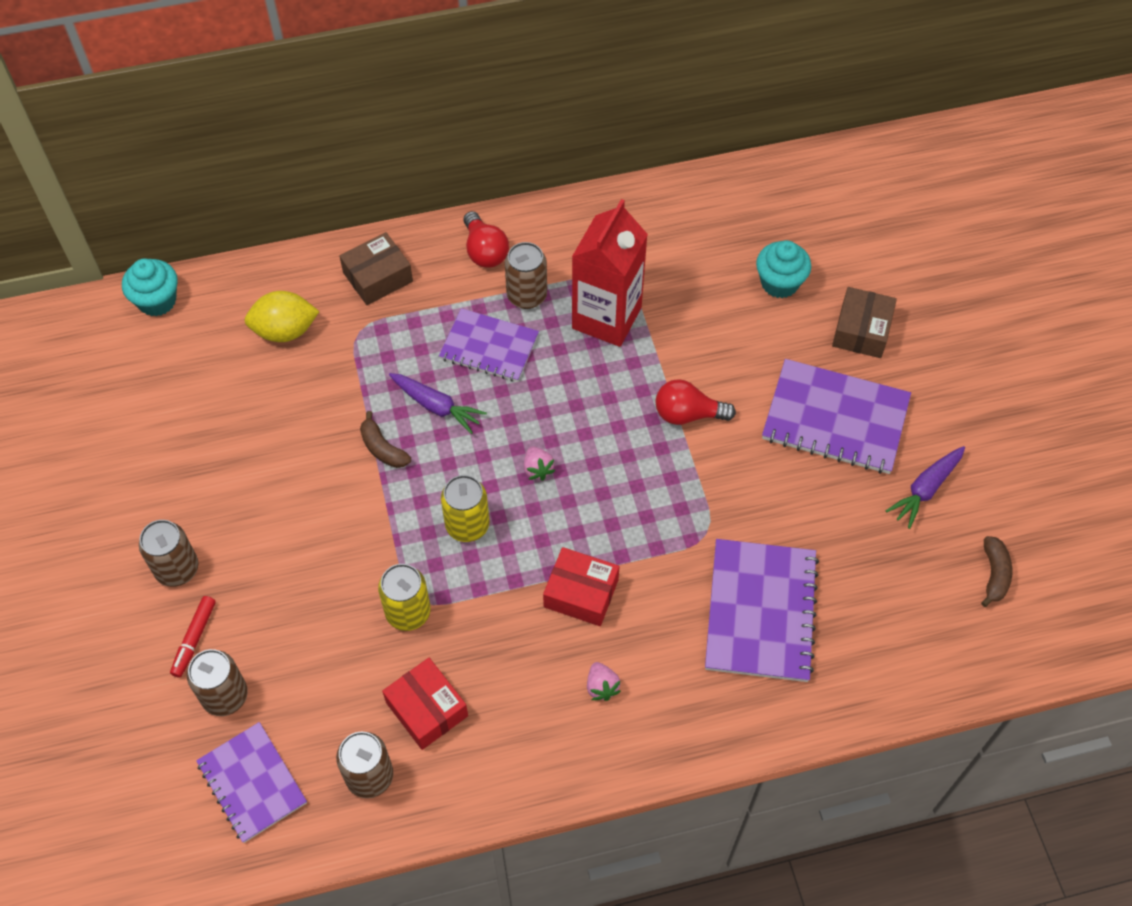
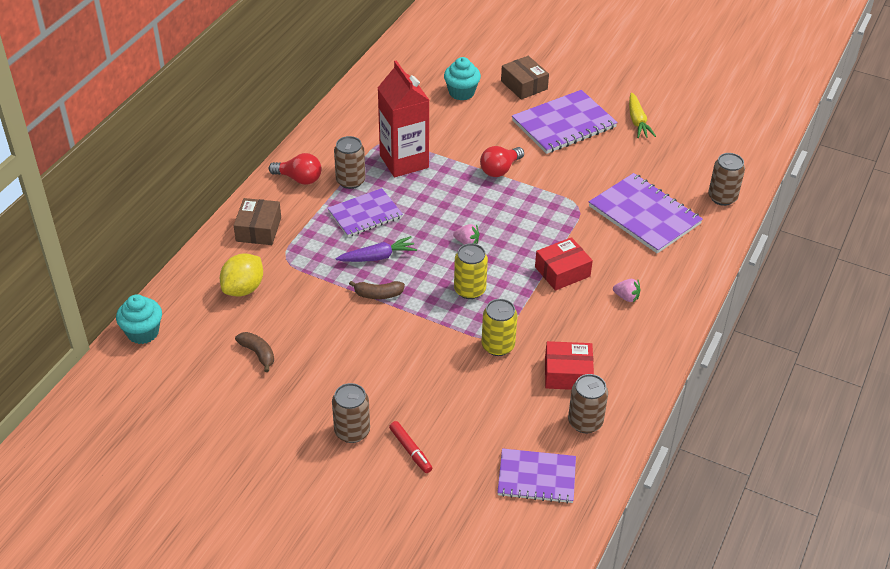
camera: 50 degrees left, 15 degrees down
(225, 696) = (465, 457): brown can -> brown can (722, 197)
(925, 489) = (637, 121): purple carrot -> yellow carrot
(994, 574) = (707, 130): brown banana -> brown banana (258, 353)

